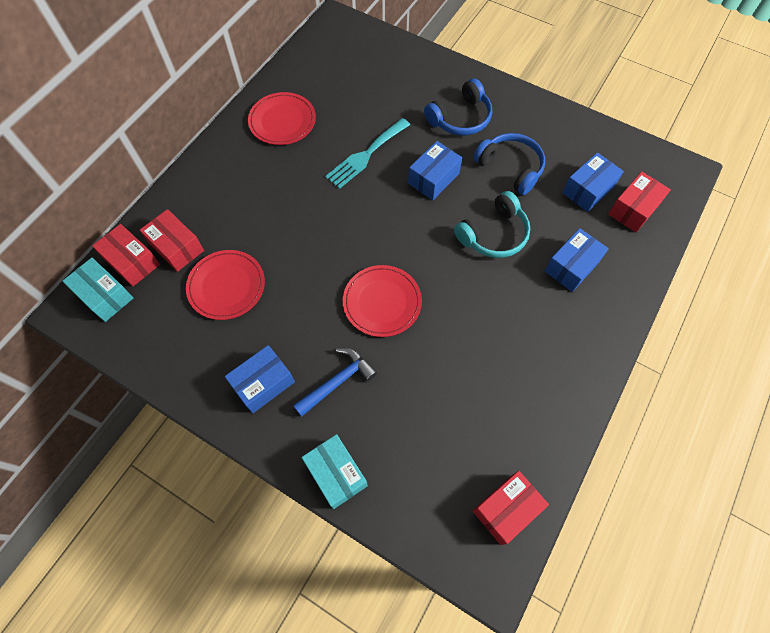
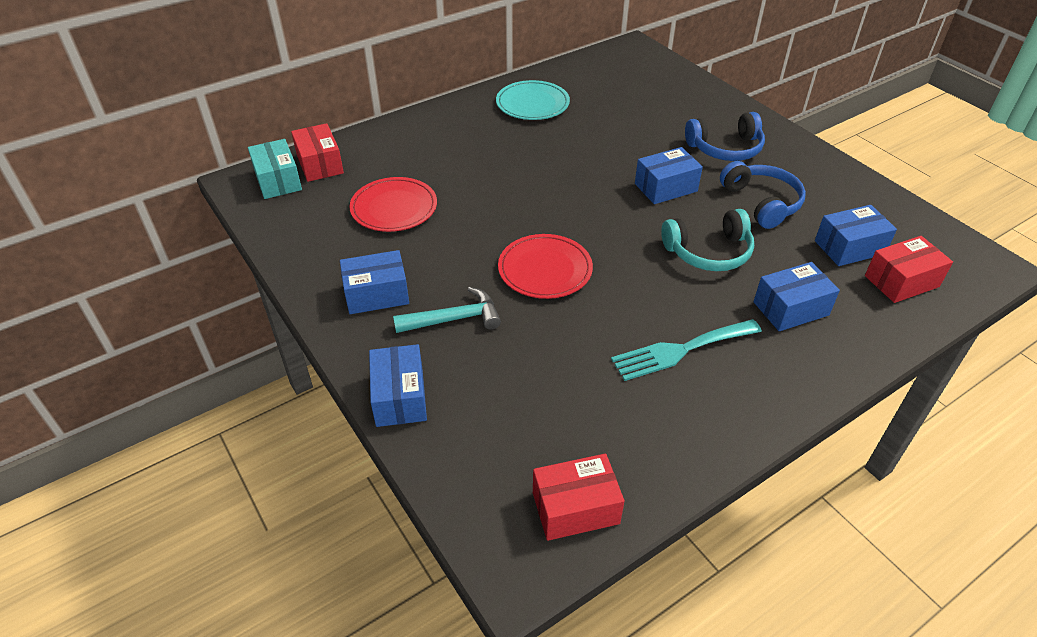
camera: 25 degrees right, 20 degrees down
(177, 247) = (367, 166): red box -> none
(282, 121) = (532, 104): red plate -> turquoise plate
(336, 474) = (400, 397): turquoise box -> blue box
(338, 381) = (454, 319): blue hammer -> turquoise hammer
(366, 155) = (602, 150): turquoise fork -> turquoise fork (680, 350)

